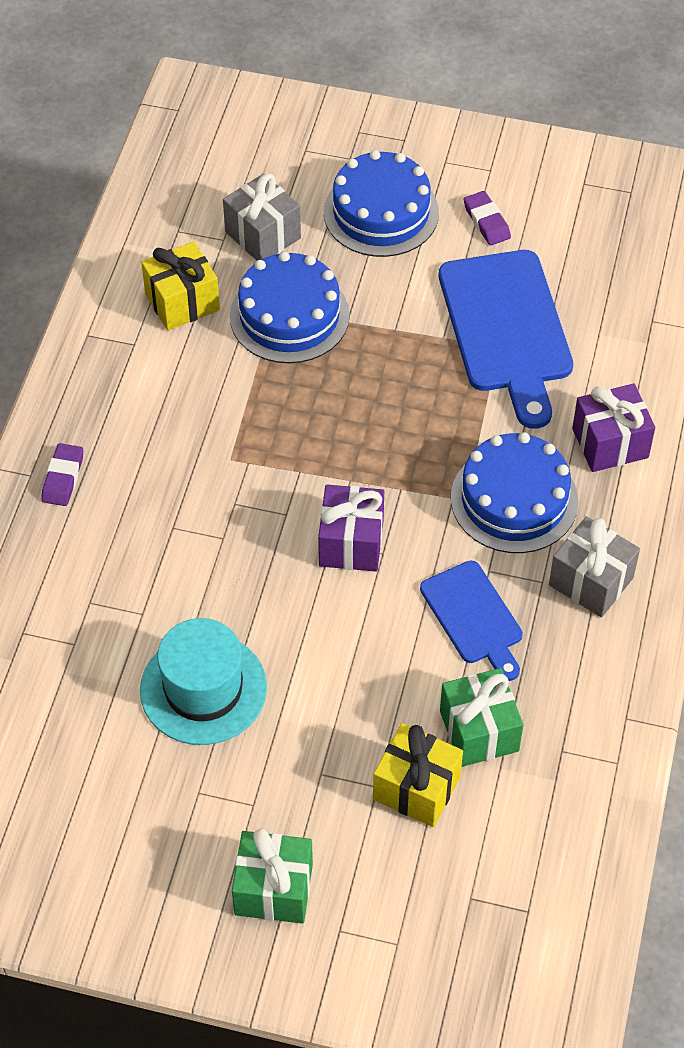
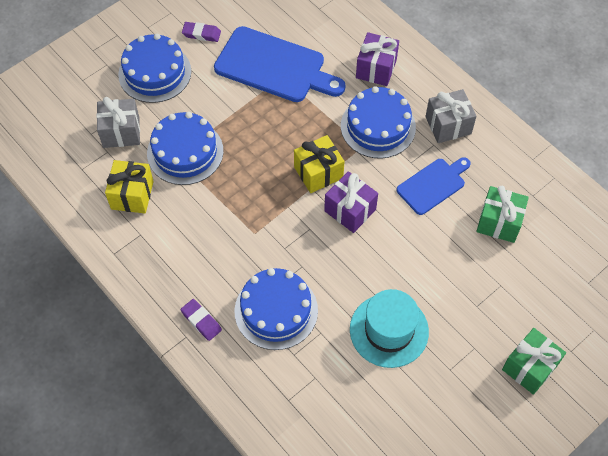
camera: 55 degrees left, 5 degrees up
(137, 547) = (276, 310): none -> blue cake
(416, 788) = (513, 268): yellow gift -> yellow gift (318, 172)
(473, 617) = (433, 185): blue cutting board -> blue cutting board turned 45 degrees counterclockwise

